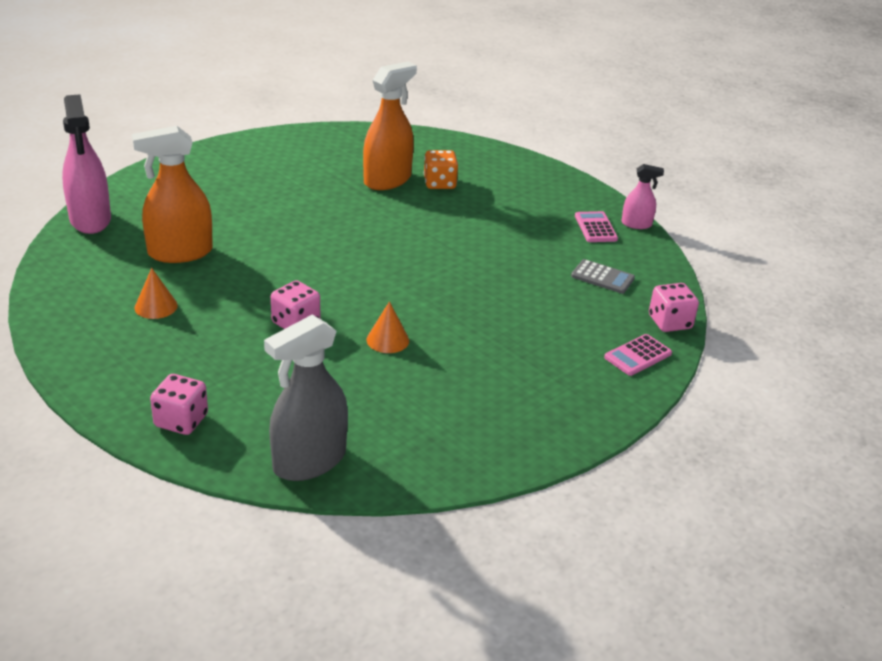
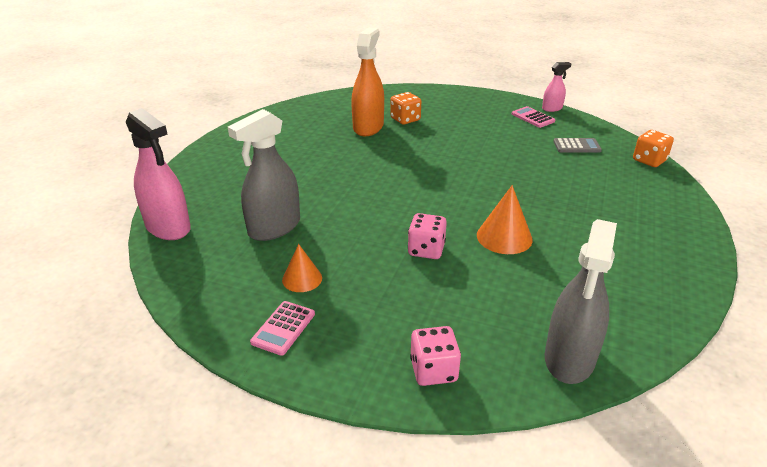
camera: 25 degrees left, 0 degrees up
(180, 252) = (274, 228): orange spray bottle -> grey spray bottle
(387, 340) = (504, 237): orange cone -> orange cone, size x1.52
(638, 356) = (661, 188): pink calculator -> pink calculator (283, 328)
(669, 322) = (649, 160): pink dice -> orange dice

